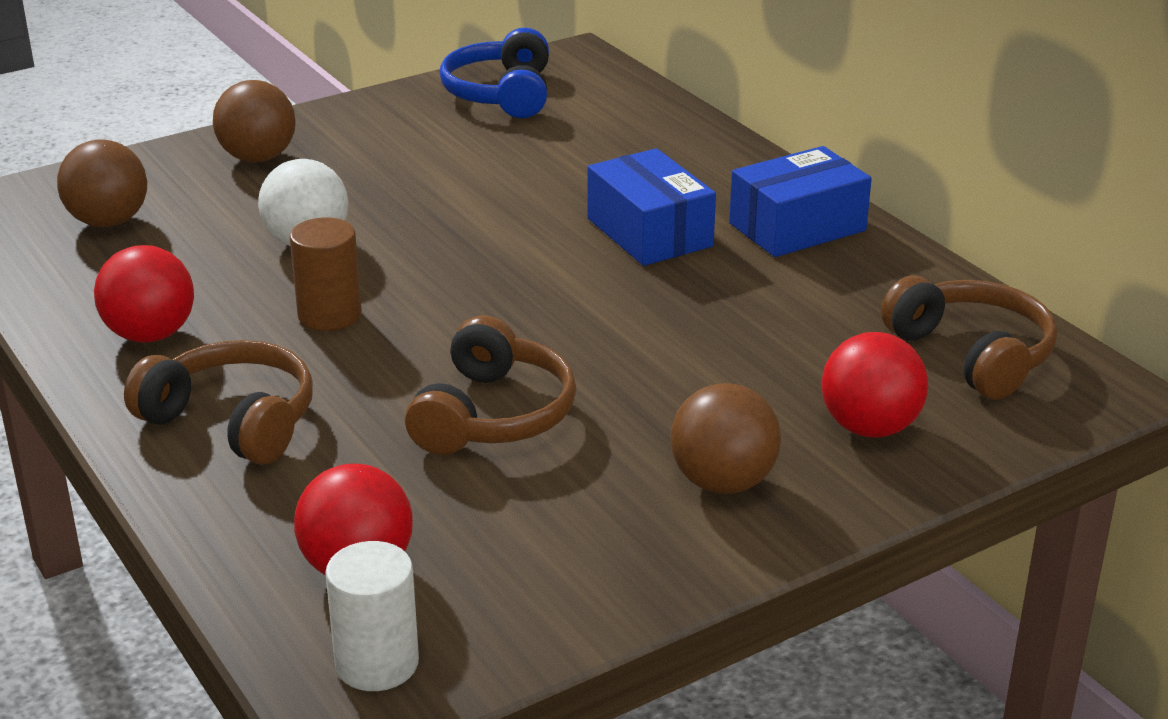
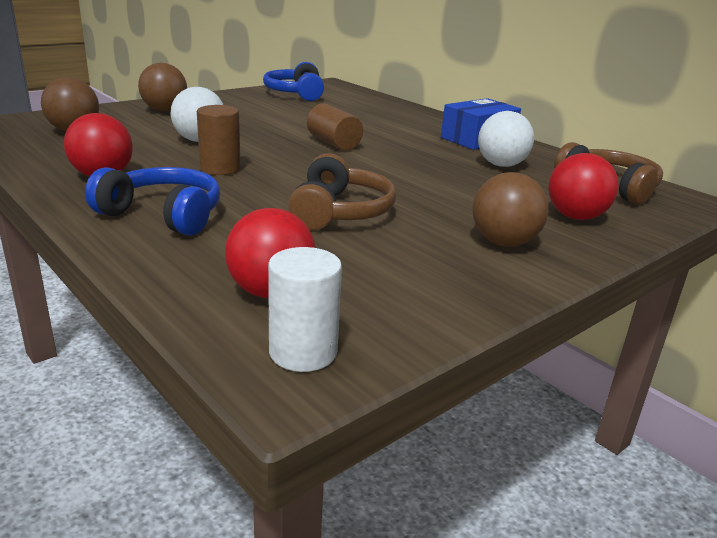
camera: 10 degrees left, 5 degrees down
(232, 421) = (163, 215): brown headphones -> blue headphones
(531, 244) = (333, 143): none -> brown cylinder
(649, 232) = (398, 140): blue box -> none
(807, 299) = (501, 165): none -> white ball

